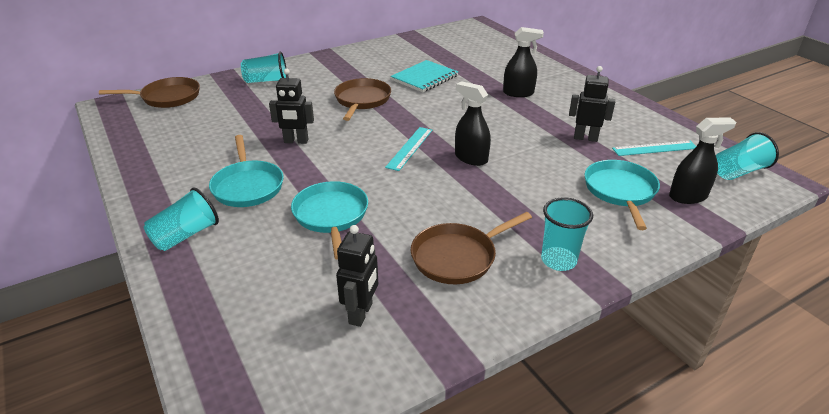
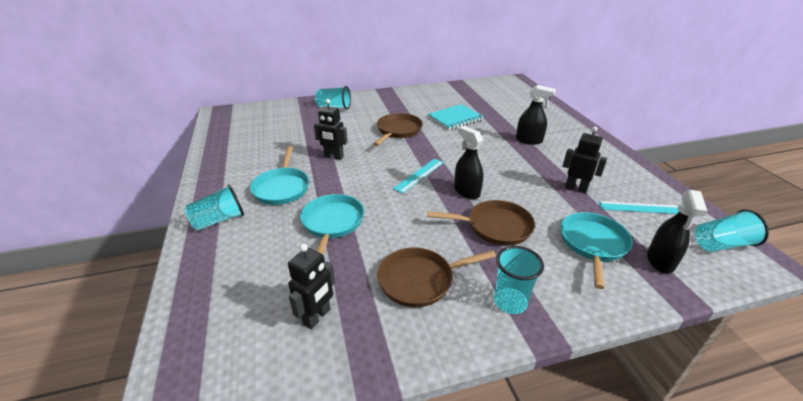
camera: 15 degrees right, 0 degrees up
(167, 97) = (260, 111): brown pan -> brown pan (495, 227)
(688, 196) = (660, 261): black spray bottle -> black spray bottle turned 105 degrees clockwise

